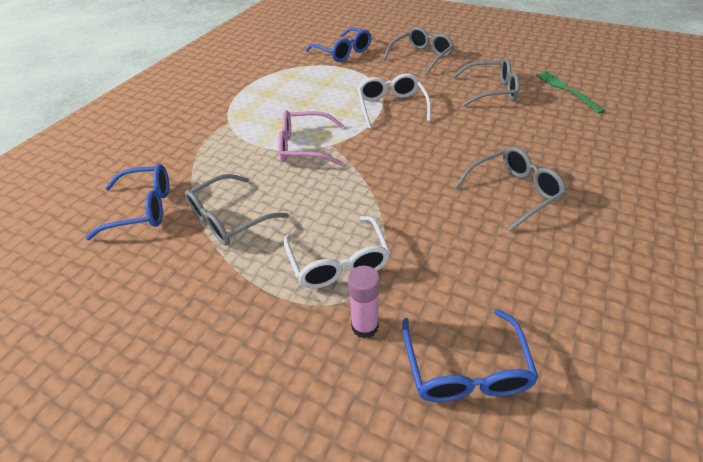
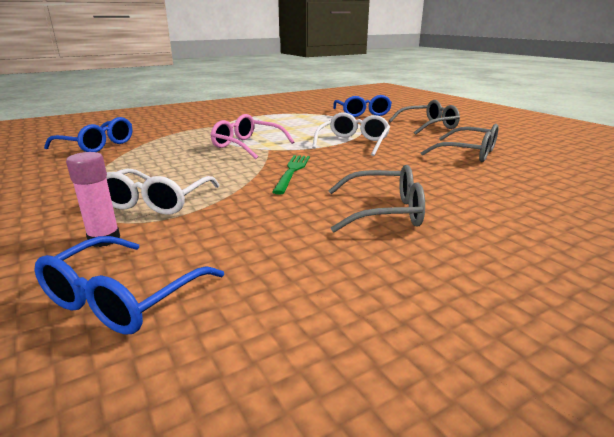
camera: 30 degrees right, 20 degrees down
(229, 219) = (132, 162): grey glasses -> none
(566, 90) = (562, 169): green fork -> green fork (292, 172)

